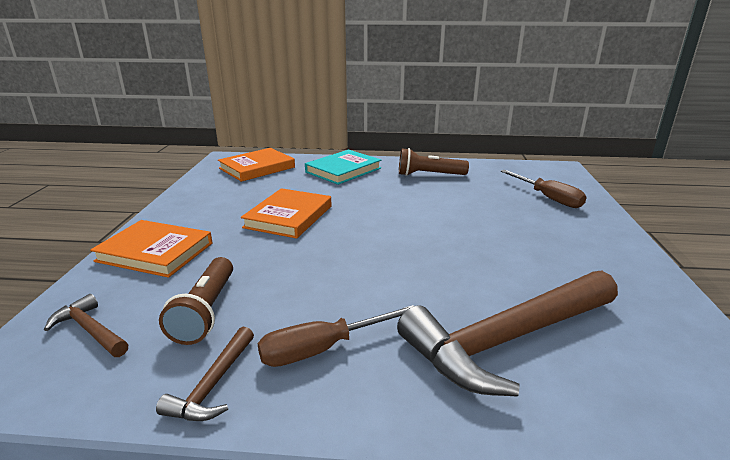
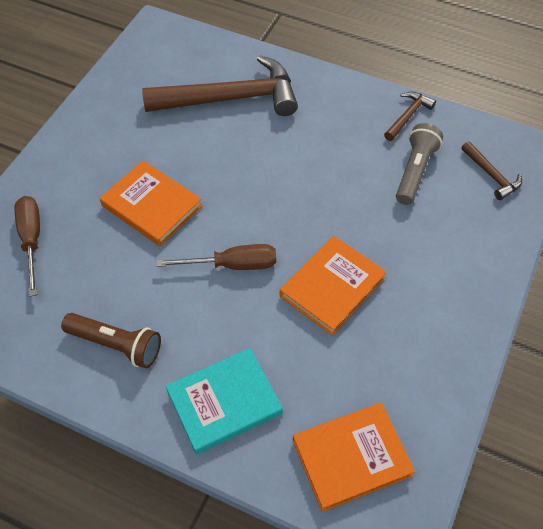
camera: 160 degrees left, 30 degrees up
(155, 252) = (466, 259): orange book -> orange book (152, 206)
(206, 311) = (415, 171): brown flashlight -> grey flashlight
(323, 349) = (342, 121): brown screwdriver -> brown screwdriver (232, 265)

